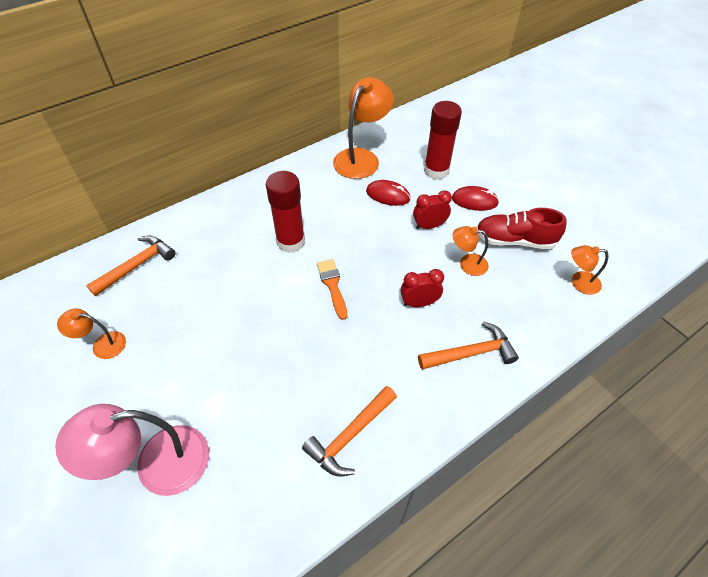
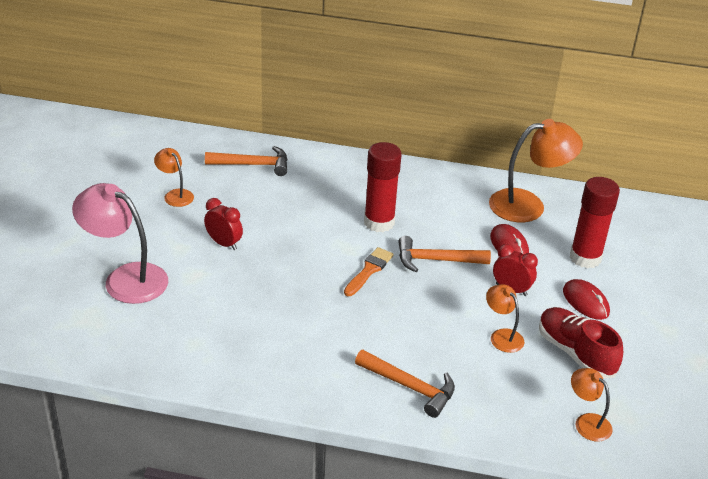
camera: 45 degrees right, 15 degrees down
(350, 436) = (252, 358): orange hammer -> orange hammer (436, 260)
(419, 303) = (419, 329): red clock -> red clock (224, 243)

